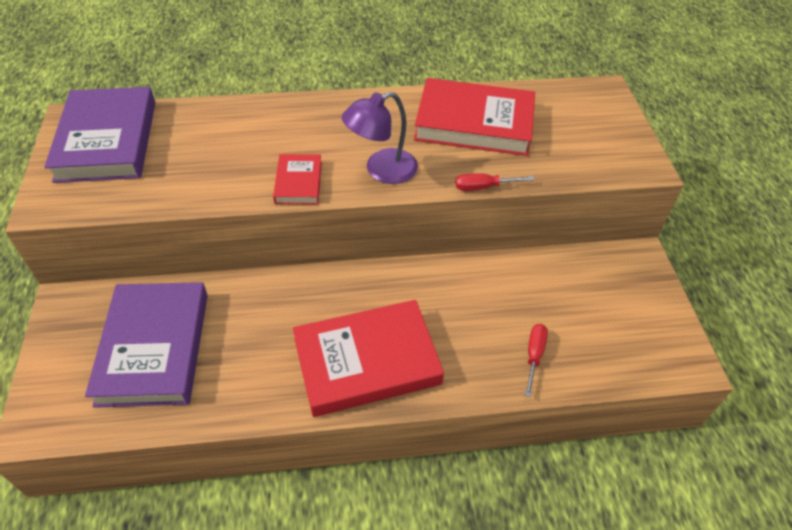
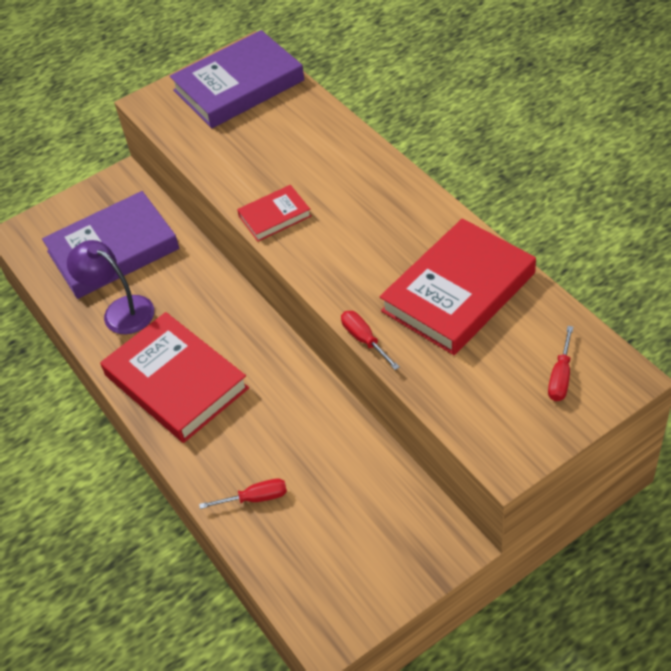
camera: 70 degrees right, 0 degrees up
(381, 170) = (332, 259): purple lamp -> purple lamp (120, 310)
(474, 123) = (458, 292): red book -> red book turned 60 degrees clockwise
(586, 113) = (560, 376): none -> red screwdriver

